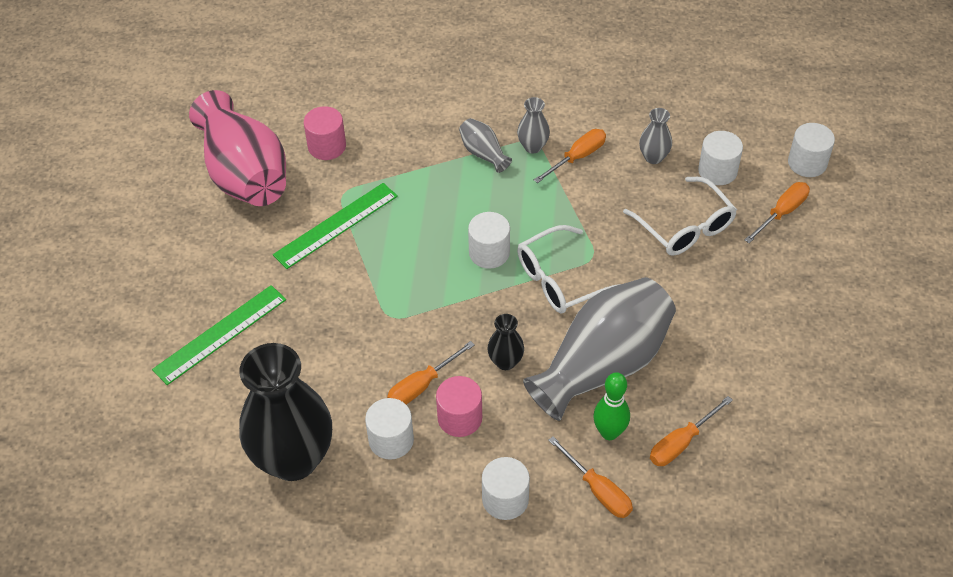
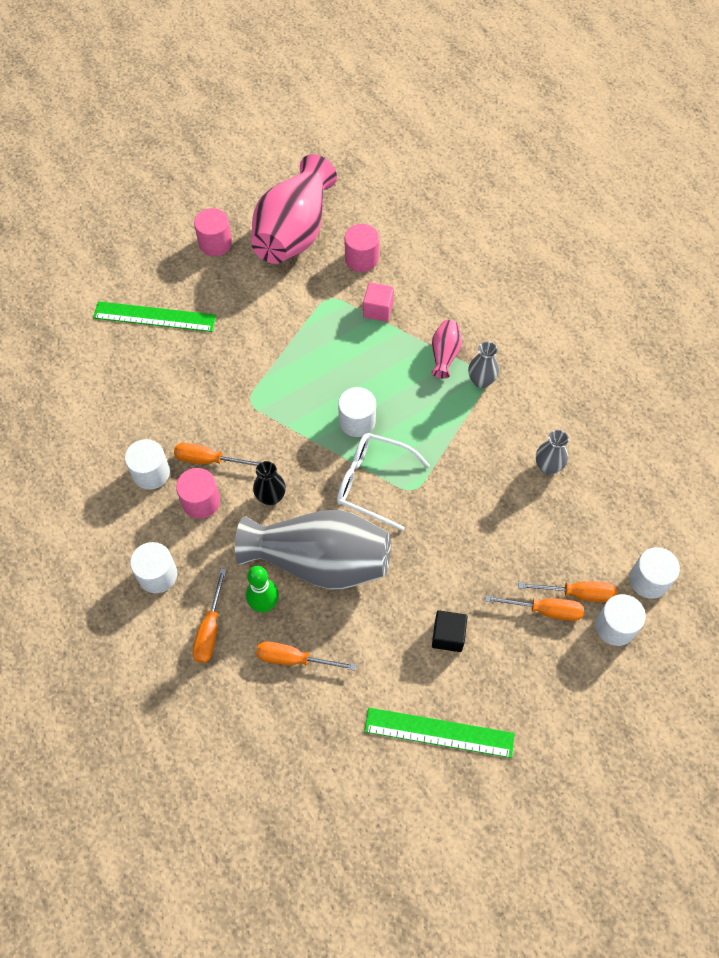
camera: 50 degrees right, 10 degrees up
(190, 238) = (215, 243): none -> pink cylinder
(293, 459) = (93, 428): black vase -> none
(336, 225) = (298, 314): green ruler -> green ruler (439, 732)
(391, 168) = (378, 309): none -> pink cube
(483, 153) = (444, 354): grey vase -> pink vase
(577, 157) = (498, 416): orange screwdriver -> orange screwdriver (545, 610)
(684, 226) = (498, 532): white glasses -> none
(717, 171) = (577, 520): white cylinder -> white cylinder (615, 626)
(749, 319) = (448, 636): none -> black cube

